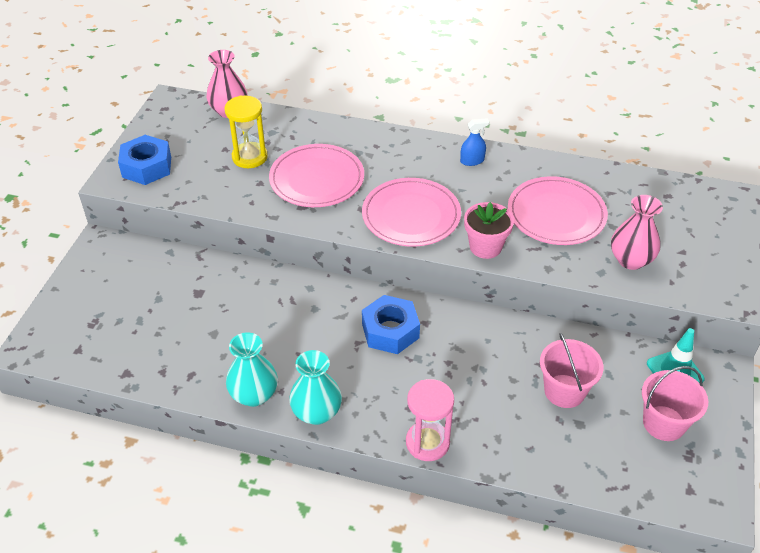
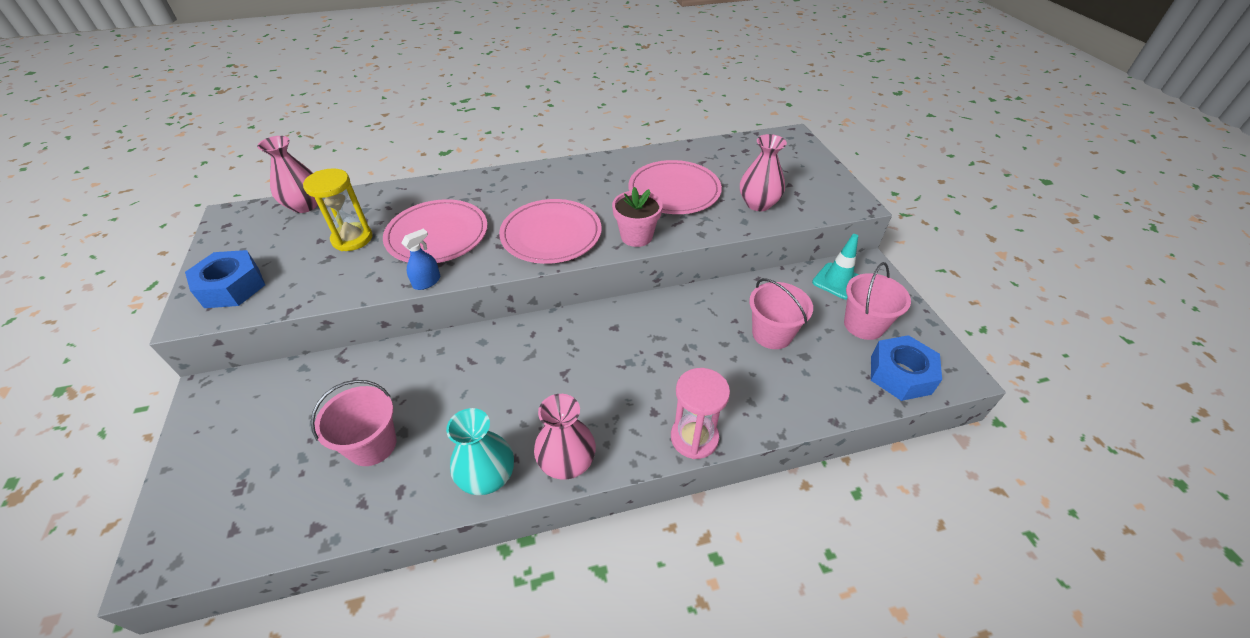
camera: 30 degrees left, 0 degrees up
(188, 333) = (372, 445): none -> pink bucket
(316, 412) = (567, 462): turquoise vase -> pink vase
(390, 331) = (587, 348): blue nut -> blue nut (900, 374)
(472, 161) = (574, 174): blue spray bottle -> blue spray bottle (427, 282)

